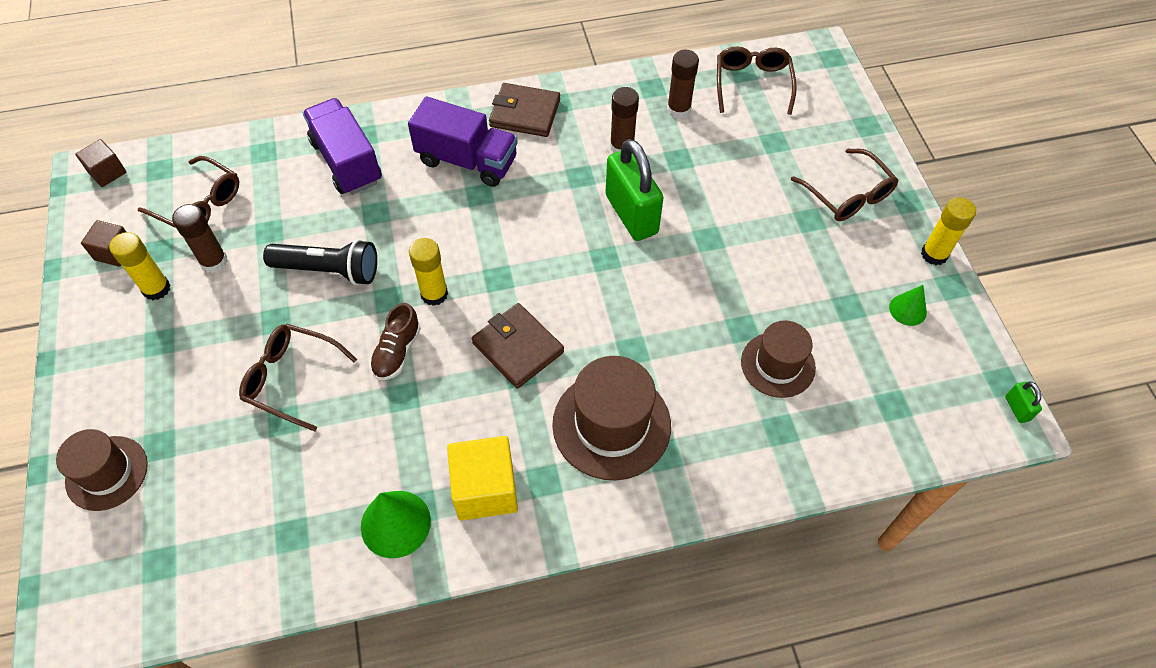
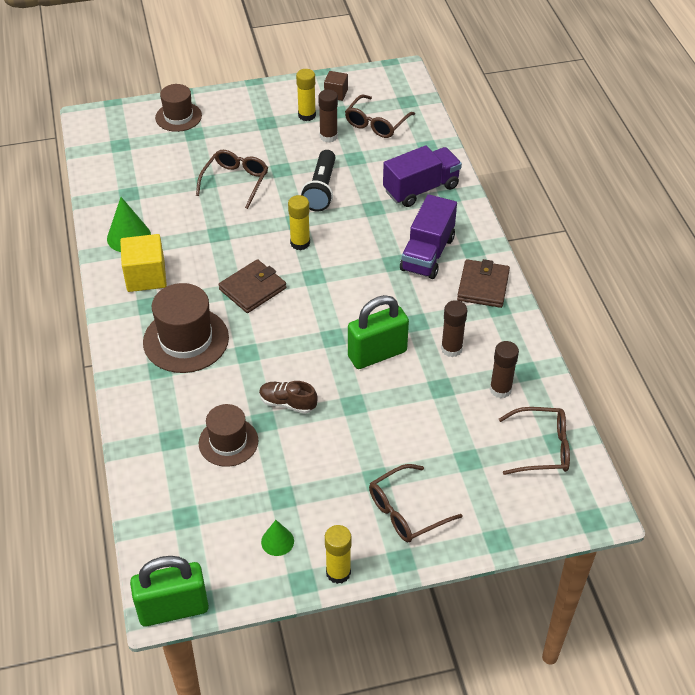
camera: 90 degrees right, 10 degrees down
(107, 172) = (402, 79): brown cube -> none
(397, 352) = (252, 228): brown shoe -> brown shoe (287, 403)
(1017, 408) = (173, 609): green padlock -> green padlock, size x2.42

